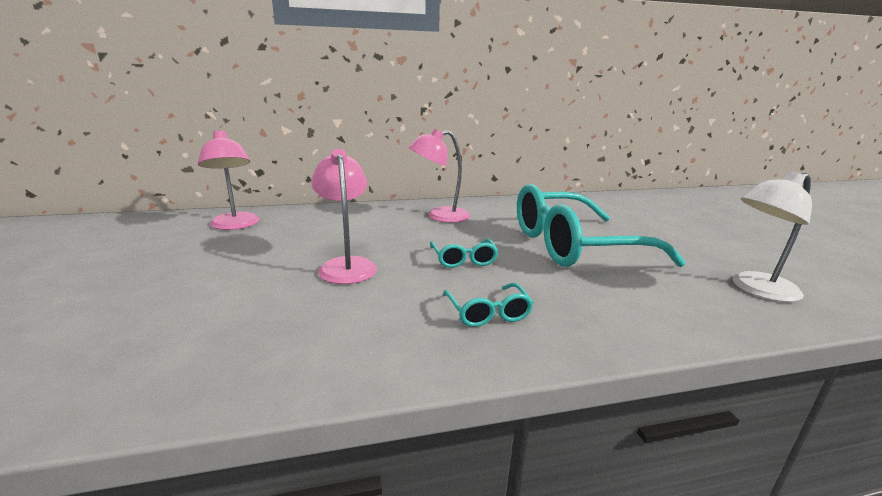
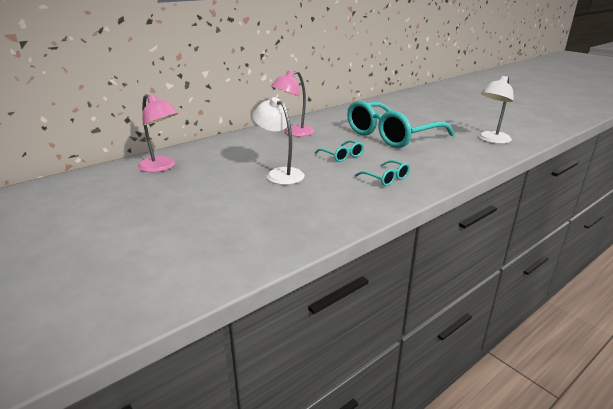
camera: 25 degrees left, 5 degrees up
(346, 265) = (280, 174): pink lamp -> white lamp

